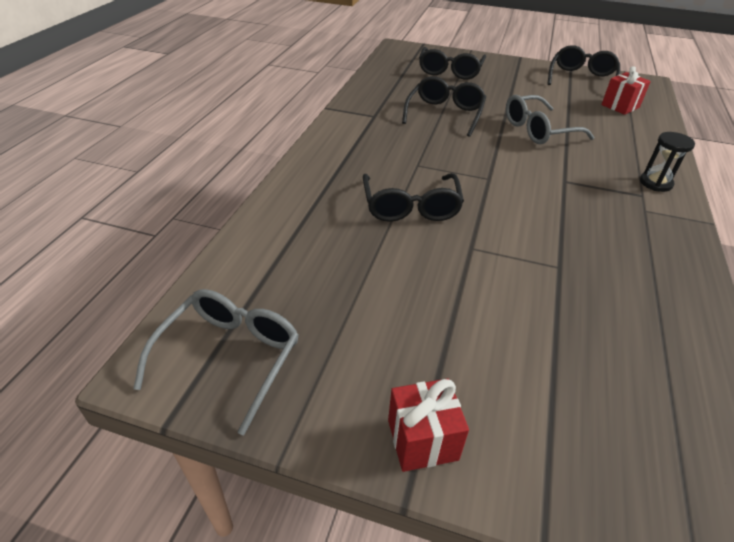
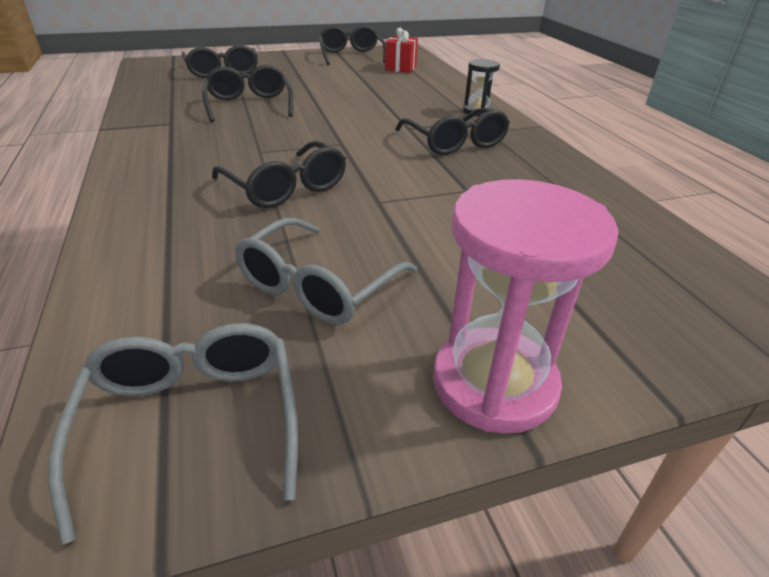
camera: 35 degrees left, 5 degrees down
(422, 439) = (494, 383): red gift -> pink hourglass
(538, 130) = (350, 98): grey glasses -> grey glasses (317, 286)
(596, 212) = (455, 143): none -> black glasses

